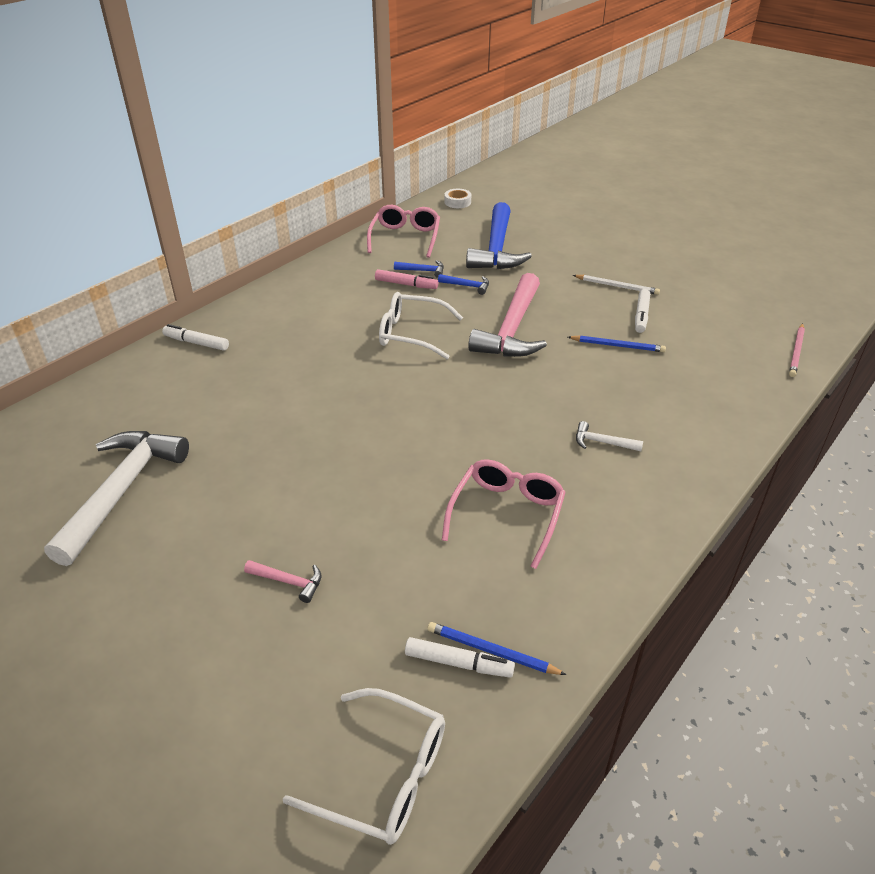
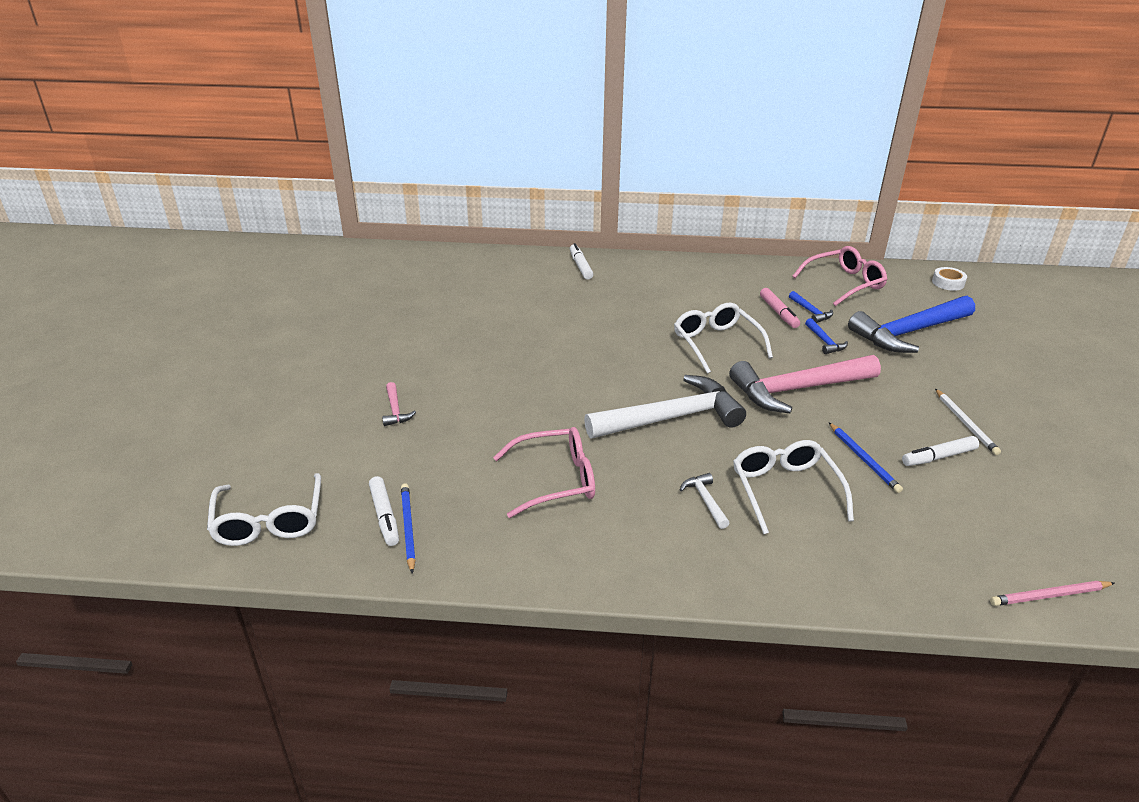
camera: 55 degrees right, 5 degrees down
(122, 491) = (413, 313): white hammer -> white hammer (671, 418)
(621, 398) = (785, 490): none -> white glasses

